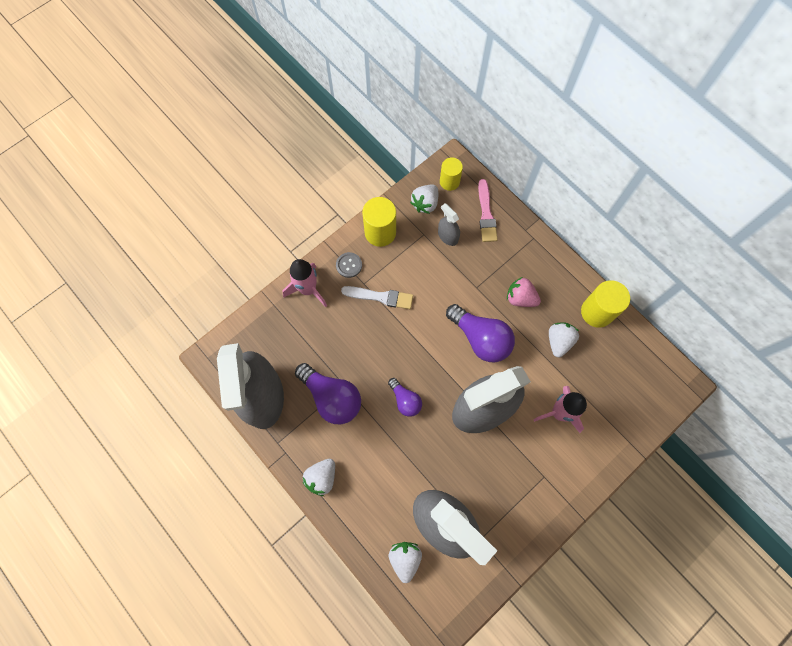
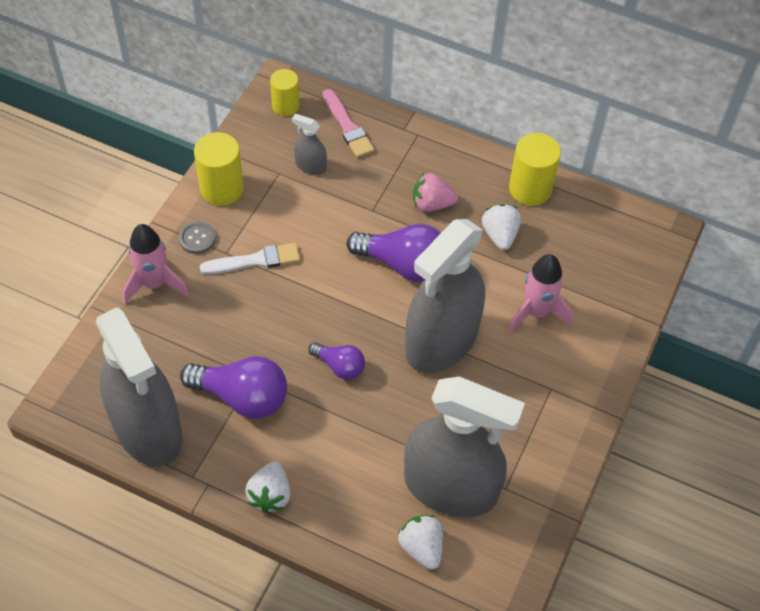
camera: 25 degrees left, 15 degrees down
(425, 203) = (265, 139): white strawberry -> none

